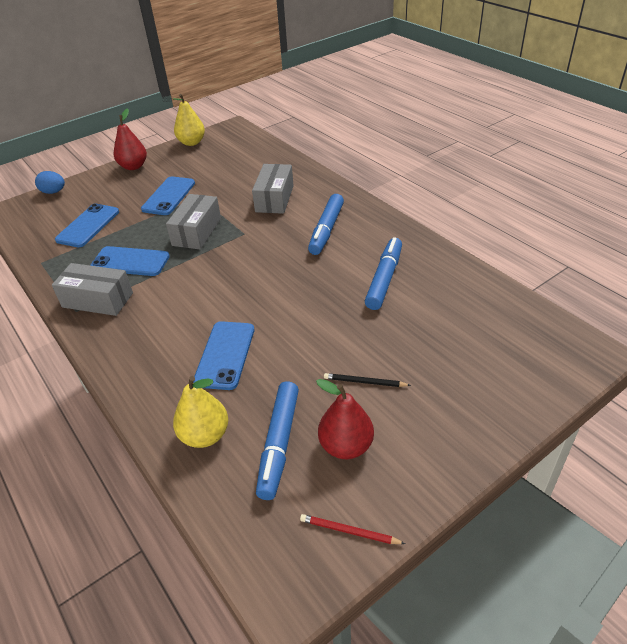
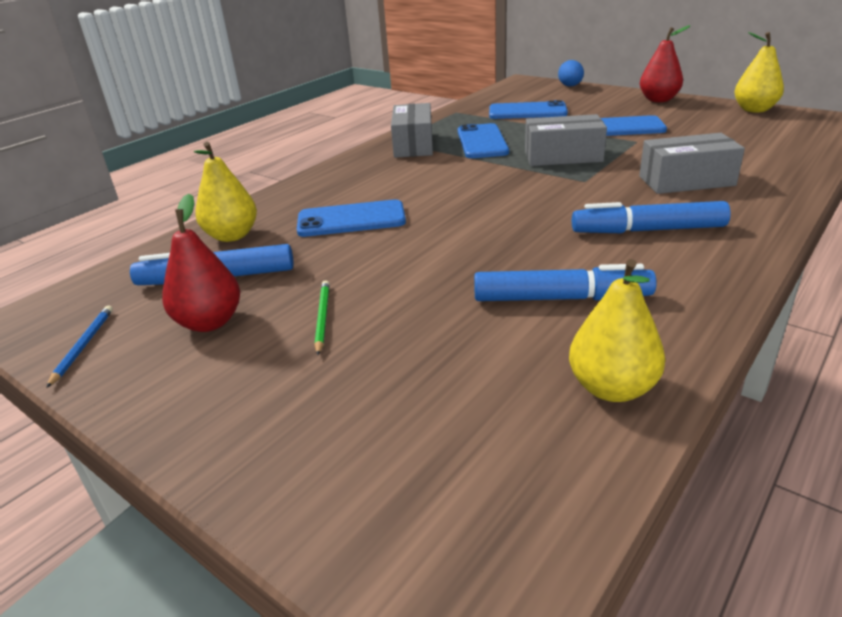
camera: 75 degrees right, 10 degrees down
(349, 531) = (83, 346): red pencil -> blue pencil
(364, 382) = (322, 318): black pencil -> green pencil
(465, 283) = (612, 388): none -> yellow pear

